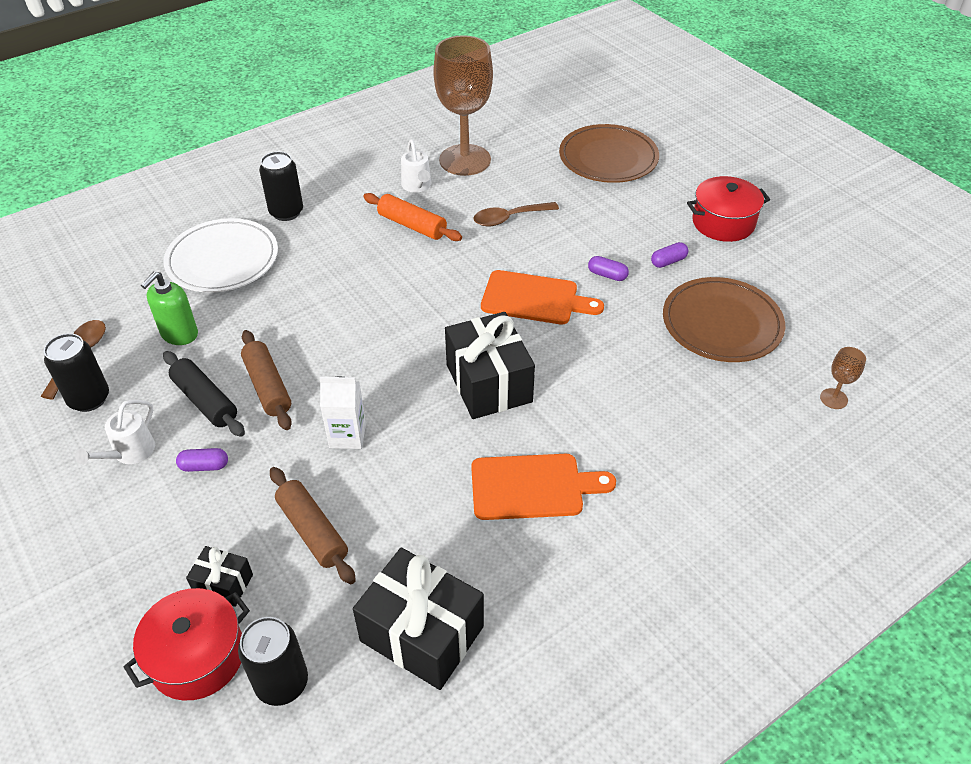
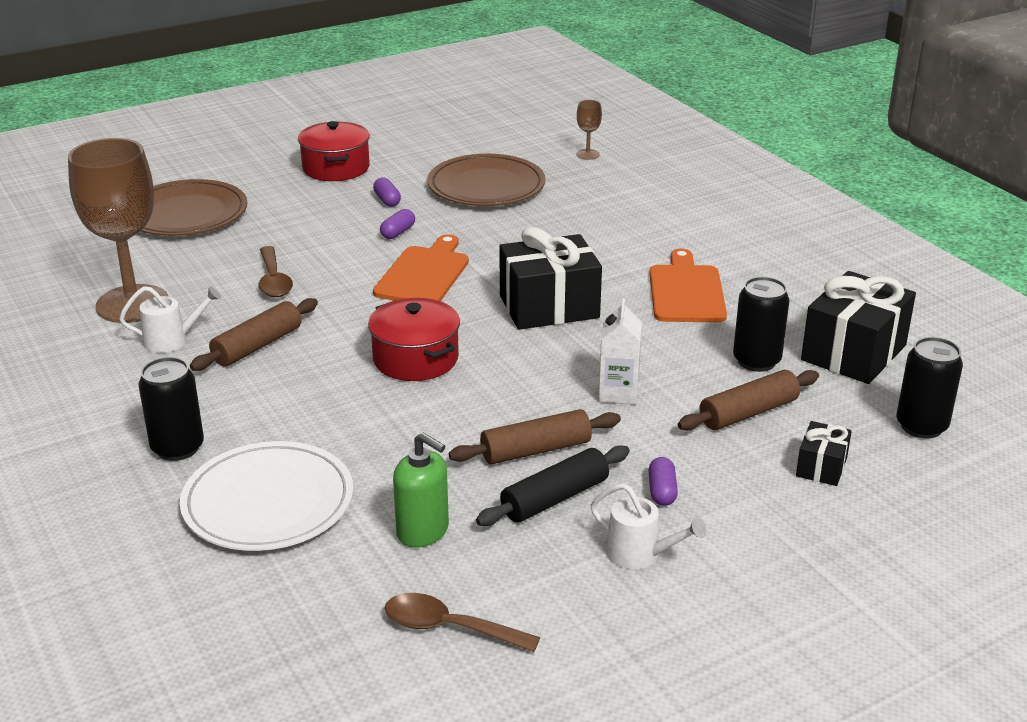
camera: 85 degrees left, 15 degrees down
(89, 399) = (540, 605): black can -> black can (756, 361)
(197, 656) = (907, 478): red pot -> red pot (415, 359)
(412, 225) = (257, 346): orange rolling pin -> brown rolling pin

